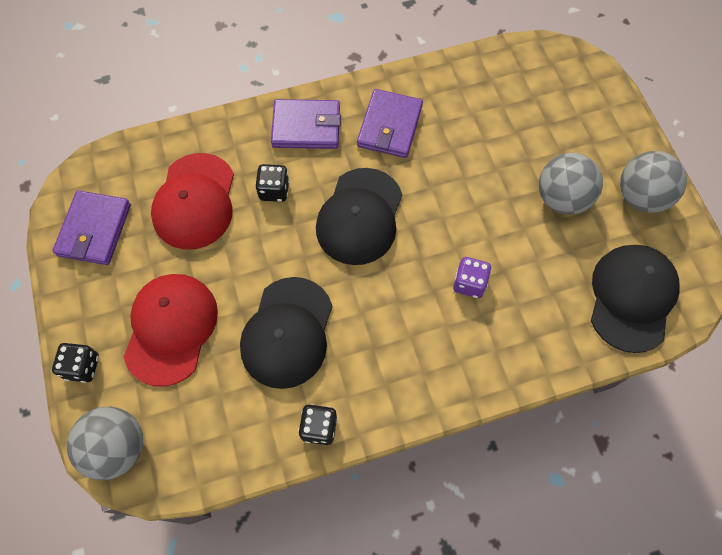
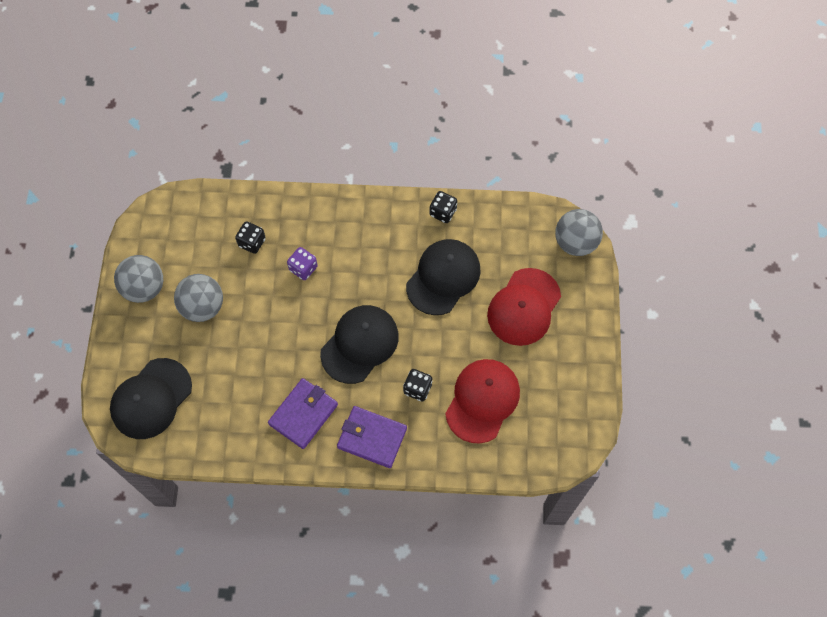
camera: 160 degrees left, 0 degrees up
(82, 367) = (591, 301): black dice -> black dice (252, 242)
(94, 230) = (566, 403): purple wallet -> none
(631, 298) = (198, 222): black cap -> black cap (151, 399)

